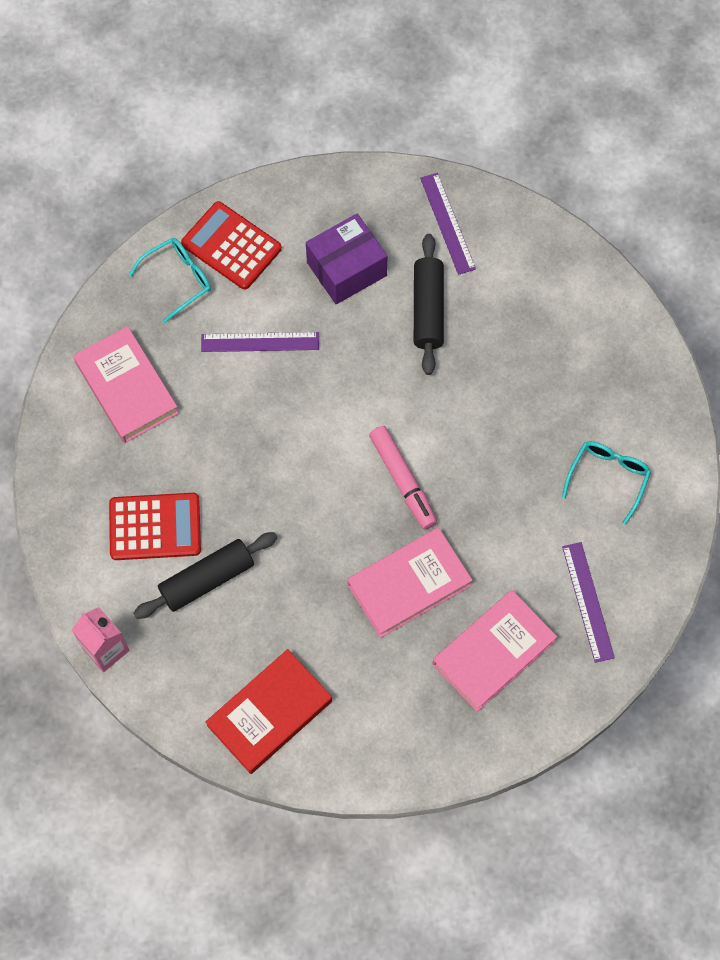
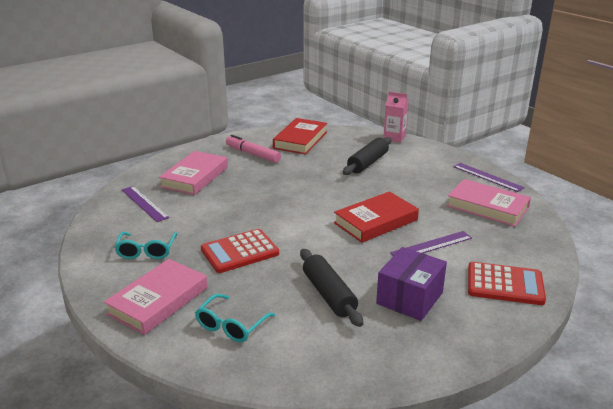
camera: 155 degrees right, 40 degrees down
(155, 527) = (412, 170): red calculator -> red calculator (240, 252)
(178, 279) = (518, 257): turquoise glasses -> turquoise glasses (231, 326)
(294, 419) = (376, 221): none -> red book
(402, 480) = (287, 216): pink marker -> pink marker (253, 154)
(409, 584) = (257, 185): pink book -> pink book (158, 301)
(447, 223) = (353, 353): purple ruler -> purple ruler (487, 177)

